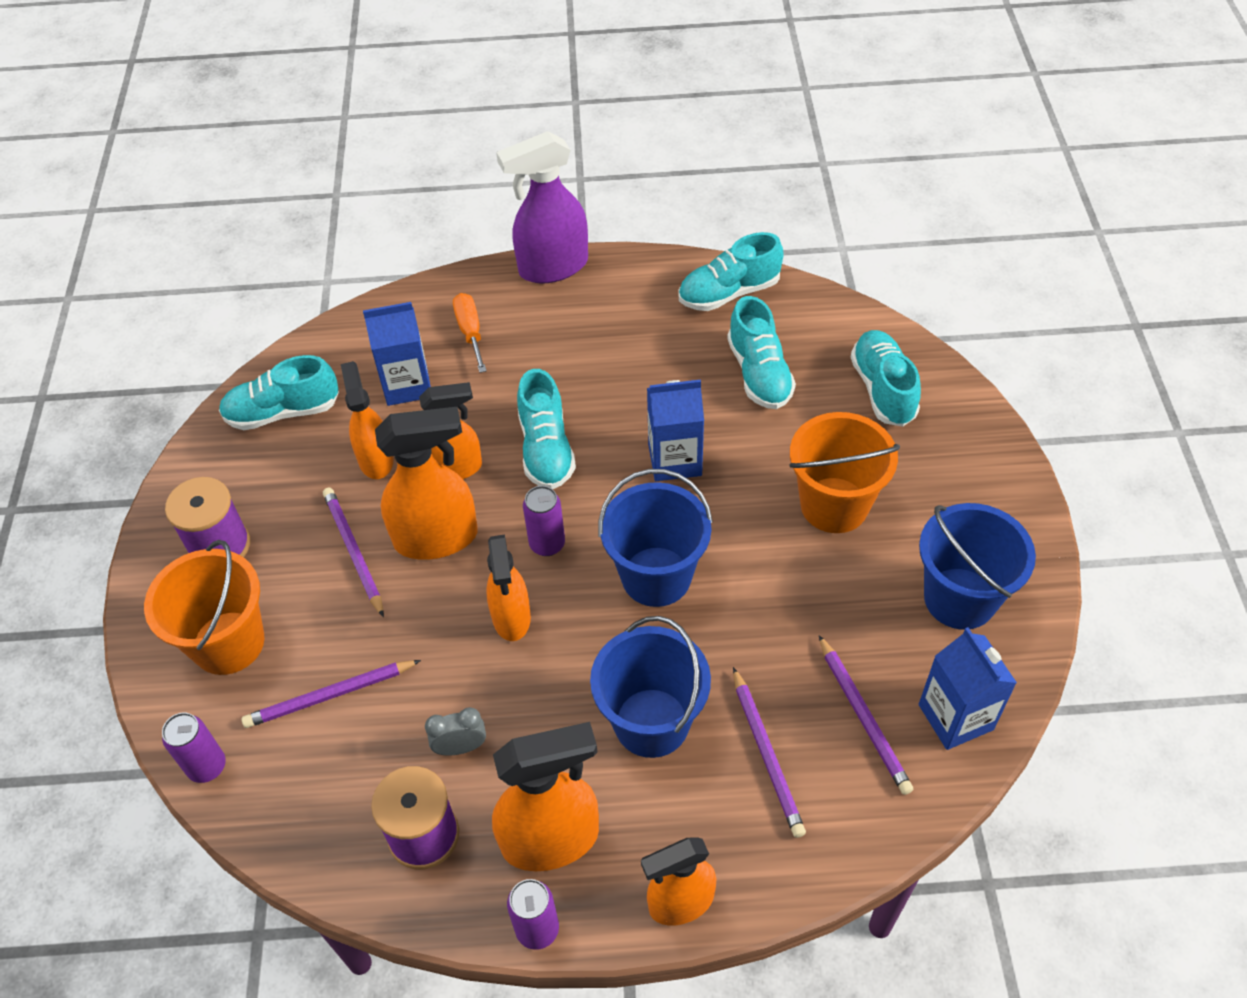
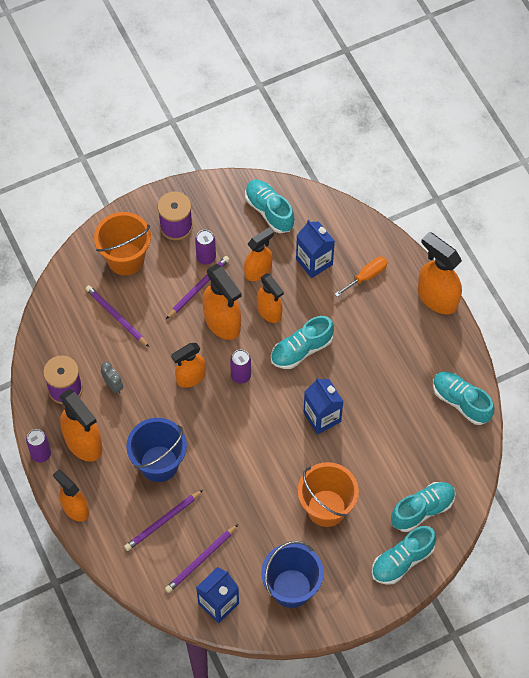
camera: 65 degrees right, 10 degrees up
(207, 766) = (62, 284): purple can -> purple can (206, 257)
(552, 267) = (437, 297): purple spray bottle -> orange spray bottle
(656, 576) = (243, 435): blue bucket -> none
(759, 373) = (404, 439): turquoise shoe -> turquoise shoe (402, 560)

